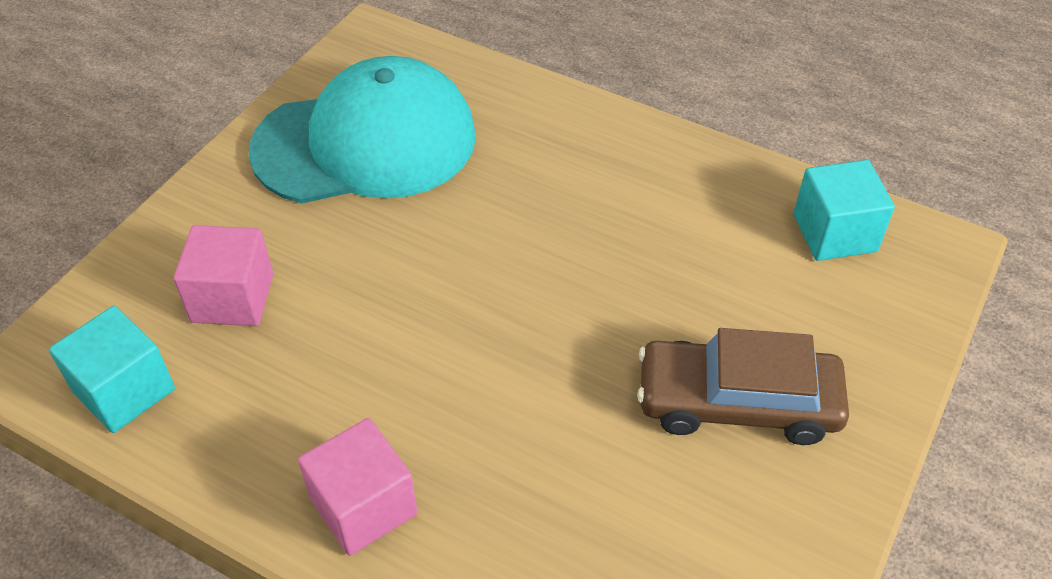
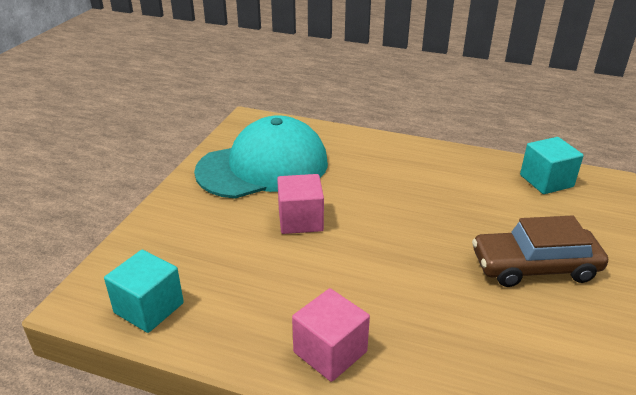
camera: 10 degrees left, 15 degrees down
(232, 298) = (206, 250): pink cube -> pink cube (300, 220)

